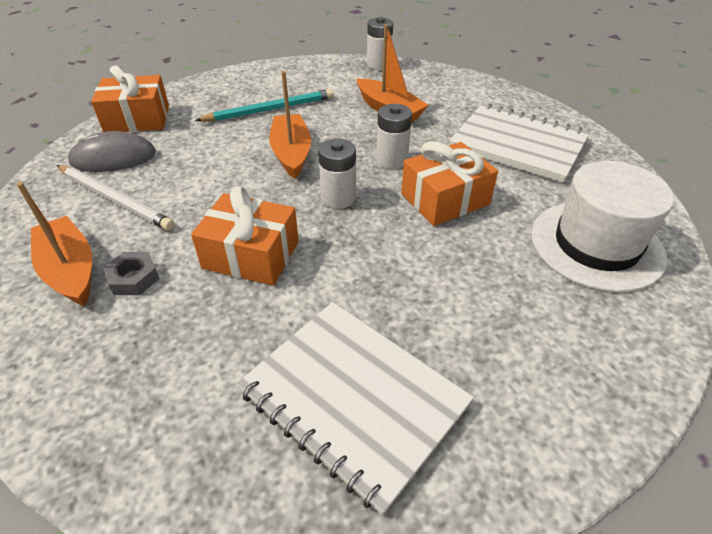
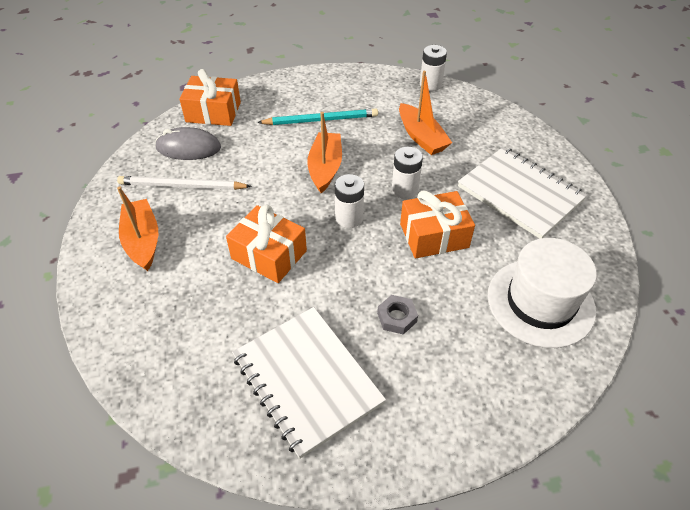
camera: 15 degrees right, 5 degrees up
(114, 199) = (182, 186): white pencil -> white pencil turned 135 degrees clockwise
(133, 278) = (183, 256): grey nut -> grey nut (397, 317)

